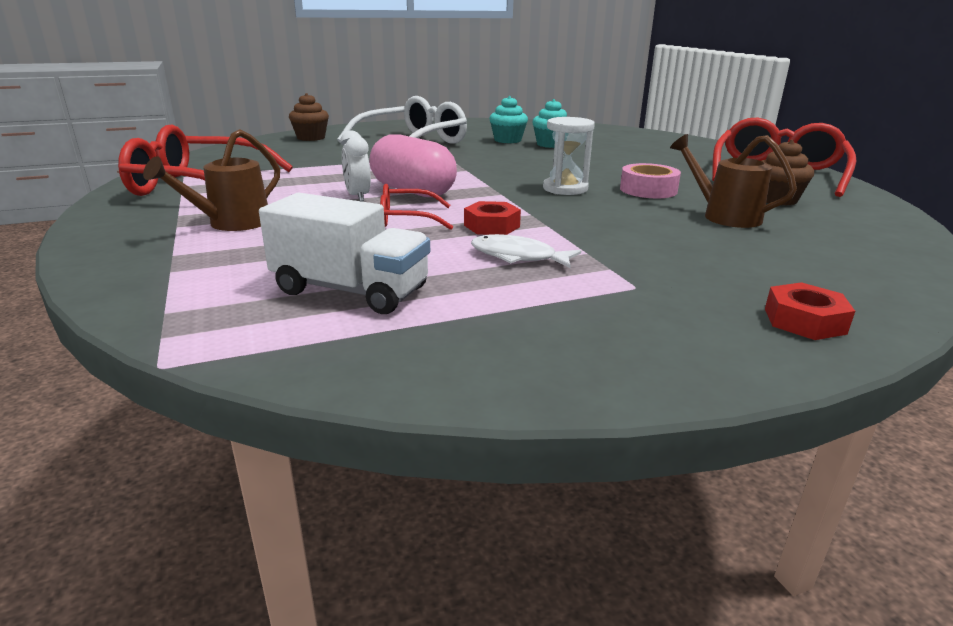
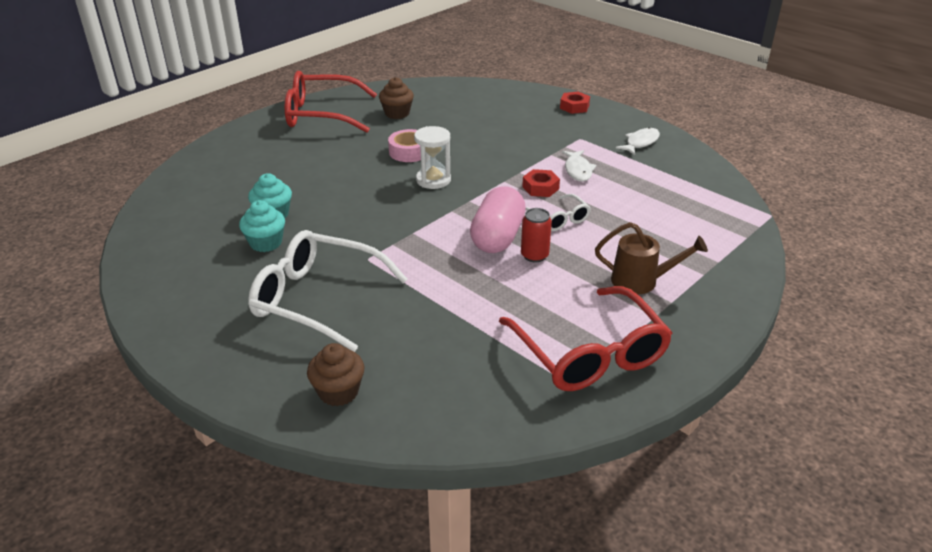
camera: 115 degrees left, 10 degrees up
(350, 291) = (668, 200): white truck -> none
(358, 197) = (534, 255): white clock -> red can
(407, 219) = (559, 219): red glasses -> white glasses
(581, 337) = (640, 142): none -> white fish
(723, 216) = (448, 126): brown watering can -> none

